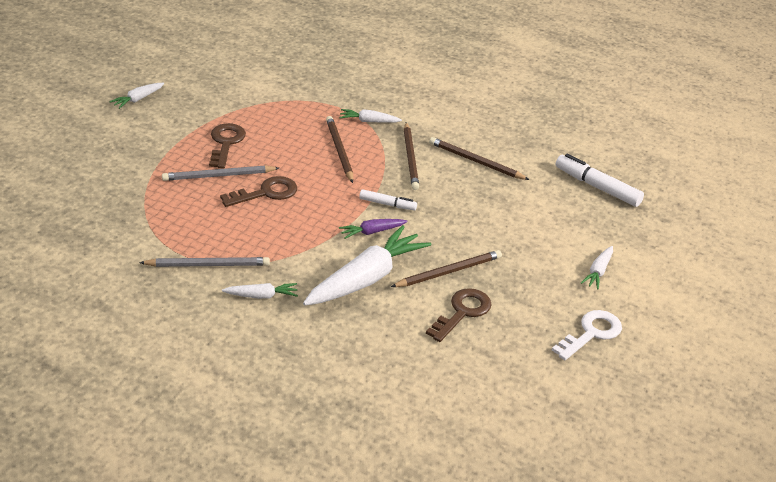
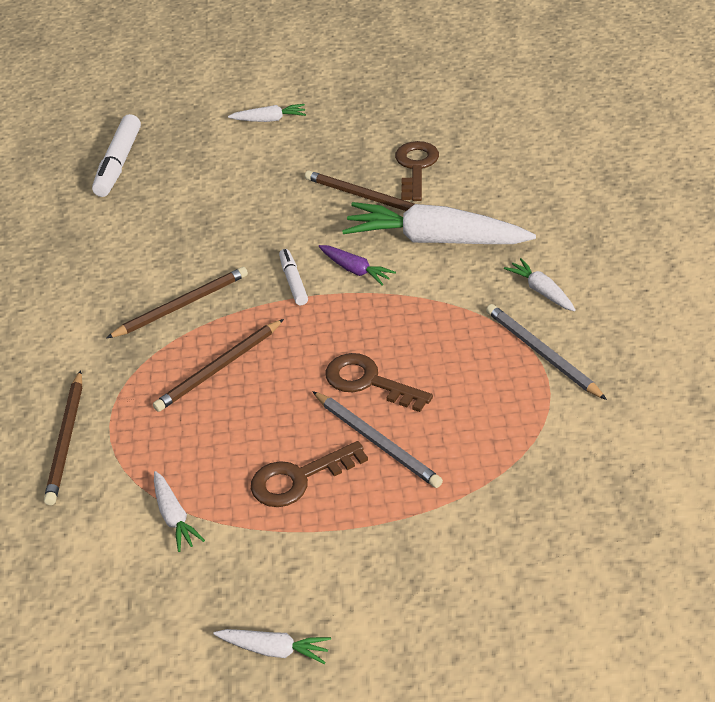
camera: 115 degrees left, 5 degrees up
(368, 121) = (125, 376): white carrot -> white carrot (174, 517)
(462, 312) = (416, 167): brown key -> brown key turned 90 degrees clockwise
(476, 161) = (142, 256): brown pencil -> brown pencil (66, 440)
(591, 333) = (363, 97): white key -> none

